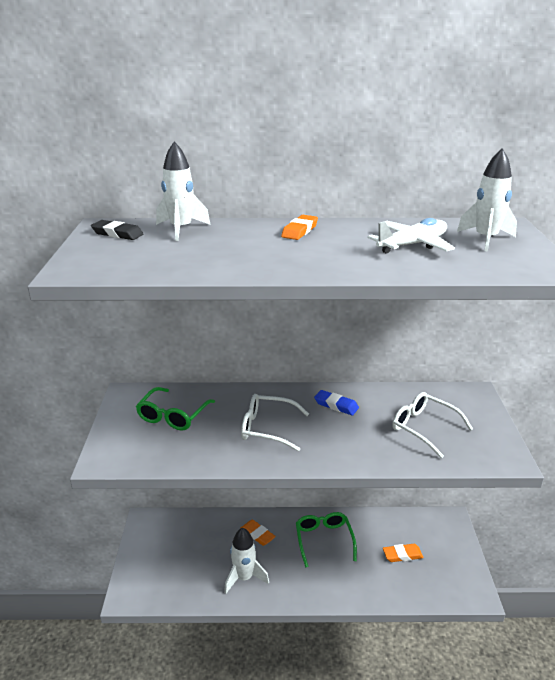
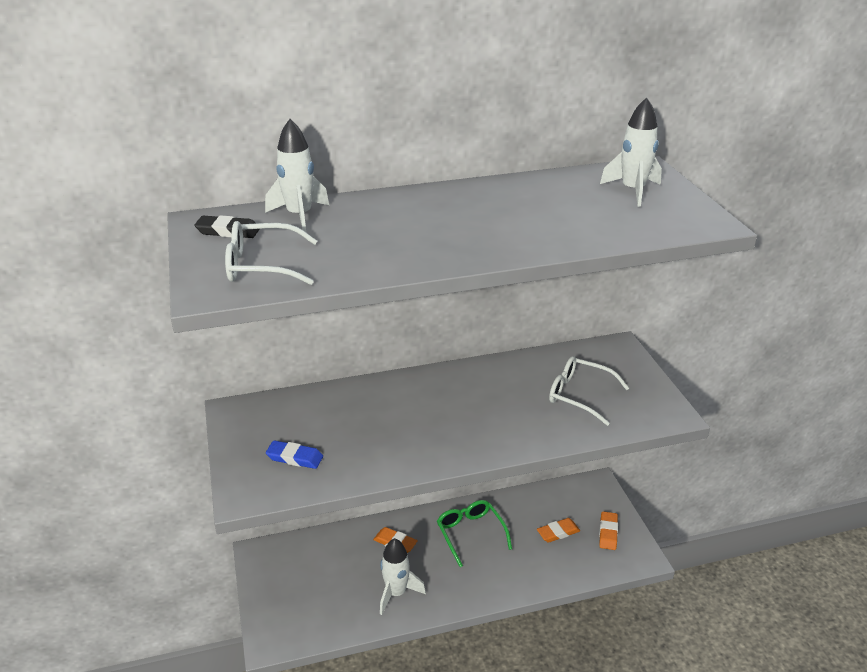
camera: 15 degrees left, 5 degrees up
(173, 416) = (301, 428): green glasses -> none
(267, 428) = (415, 424): white glasses -> white glasses (262, 265)
(299, 231) = (435, 202): orange eraser -> orange eraser (608, 533)
(336, 405) = (479, 385): blue eraser -> blue eraser (295, 458)
(412, 245) = (563, 207): white plane -> none

